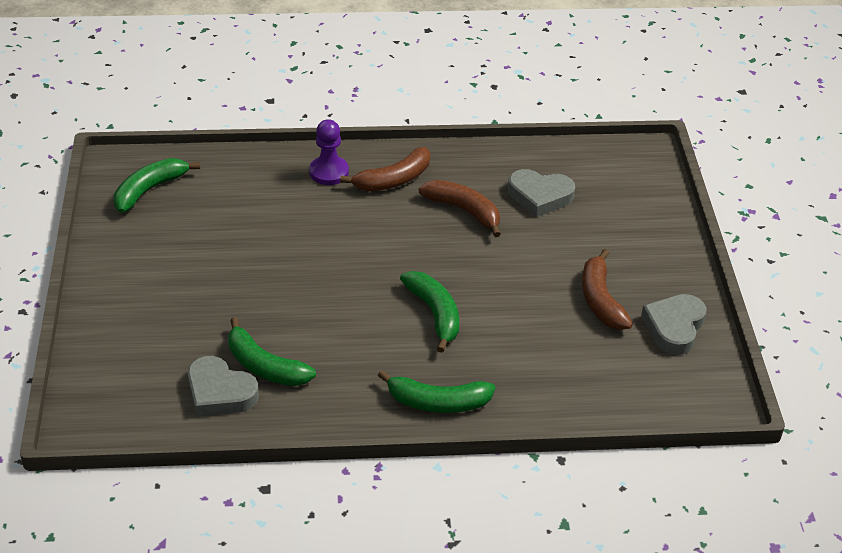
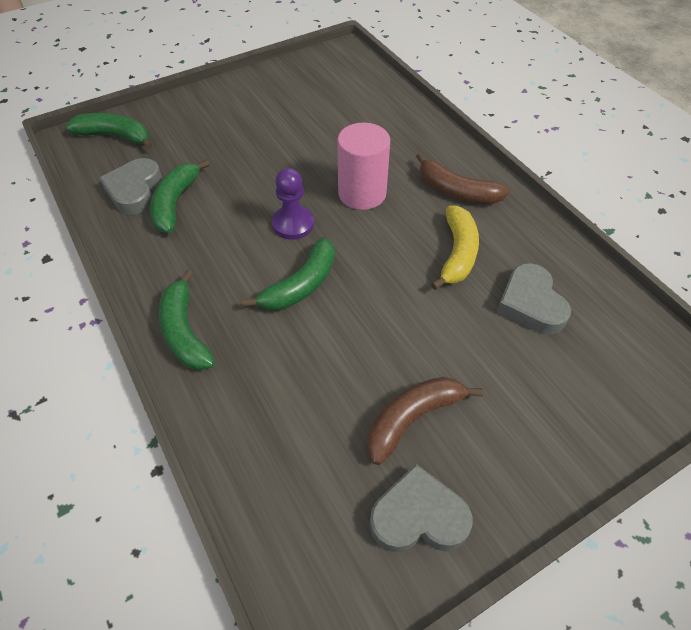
camera: 65 degrees right, 10 degrees up
(149, 190) = (330, 74): green banana -> green banana (115, 136)
(329, 172) = (430, 150): purple pawn -> purple pawn (293, 224)
(351, 236) = (362, 193): none -> pink cylinder
(464, 211) = (457, 253): brown banana -> yellow banana

